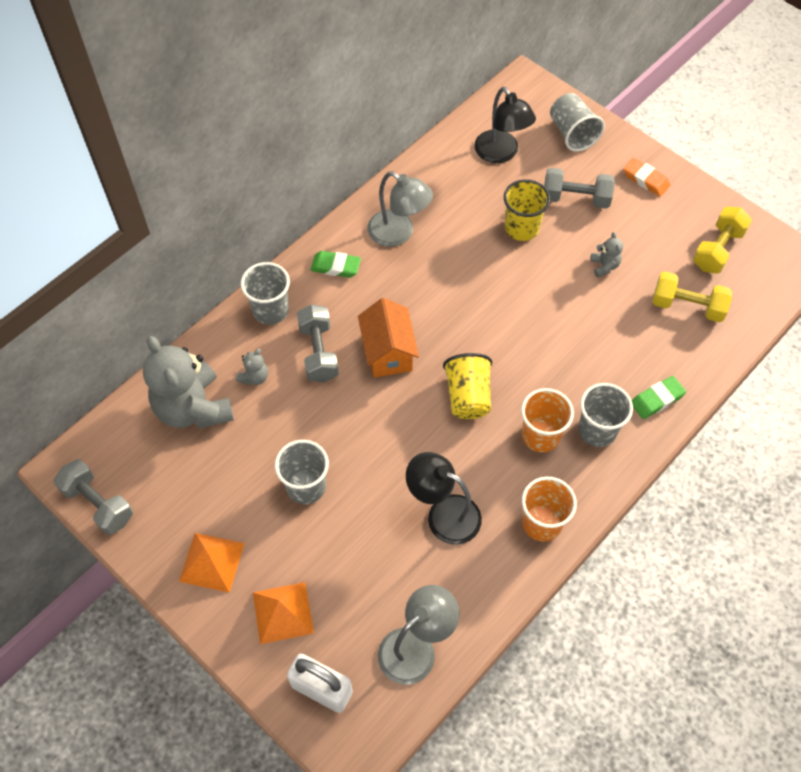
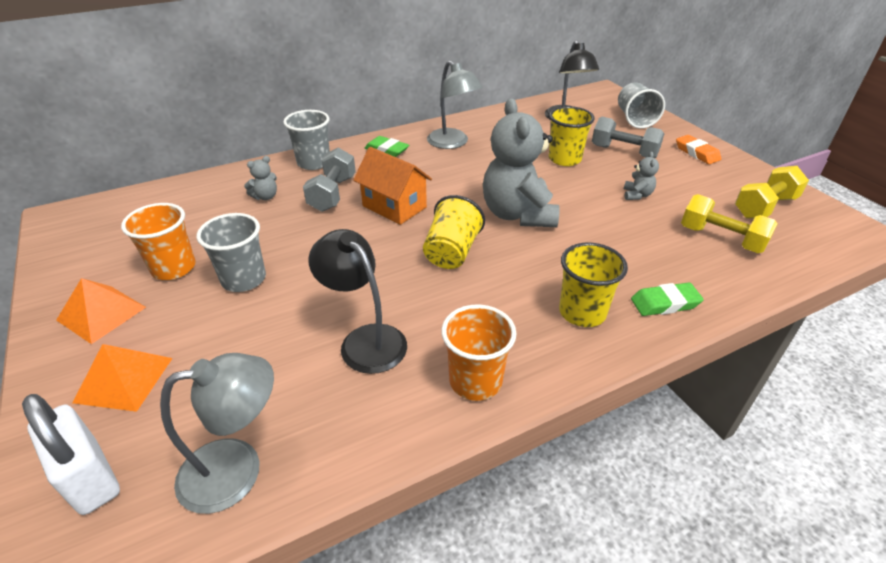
camera: 20 degrees right, 20 degrees down
(98, 504) = (55, 244): grey dumbbell -> none
(193, 408) = (197, 204): grey teddy bear -> grey teddy bear (518, 214)
(388, 352) = (394, 206): orange house -> orange house turned 60 degrees counterclockwise
(540, 435) = (513, 301): orange cup -> orange cup (173, 268)
(597, 430) = (582, 312): grey cup -> yellow cup

